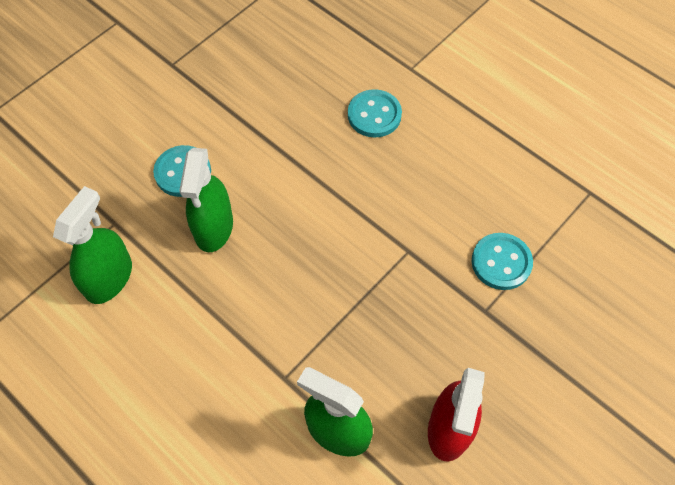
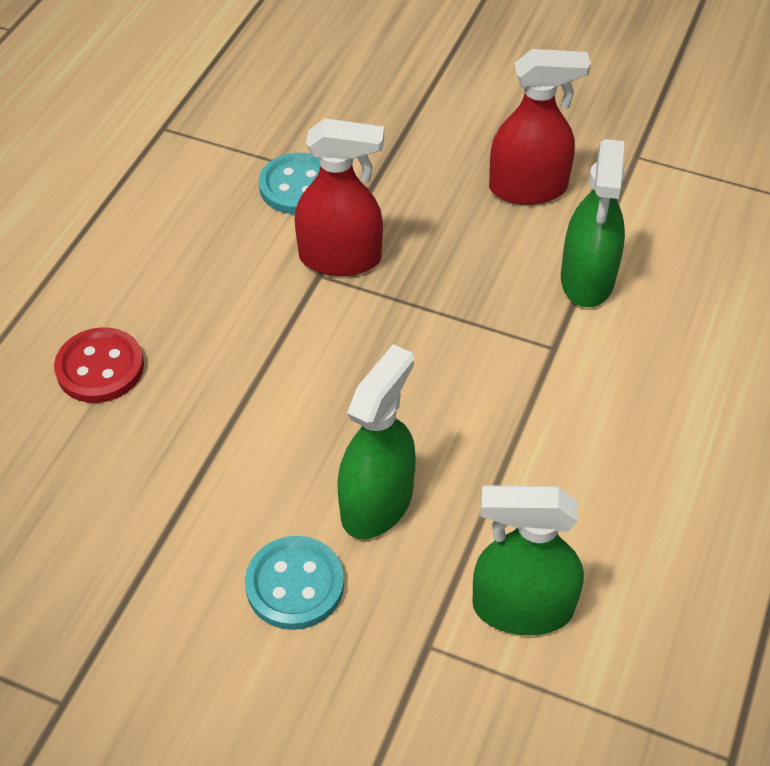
camera: 110 degrees left, 10 degrees down
(213, 227) = (377, 503): green spray bottle -> green spray bottle turned 45 degrees counterclockwise
(374, 115) = (100, 368): turquoise button -> red button
(419, 268) = (340, 258): none -> red spray bottle

